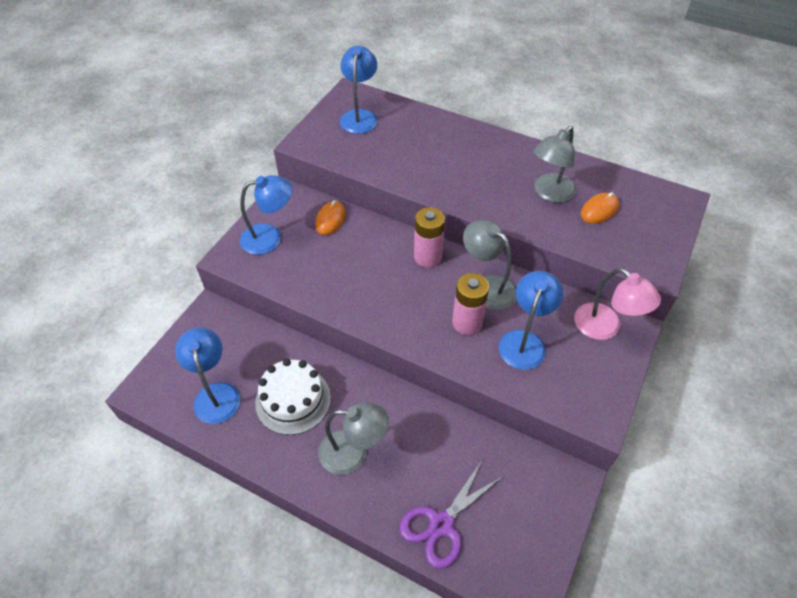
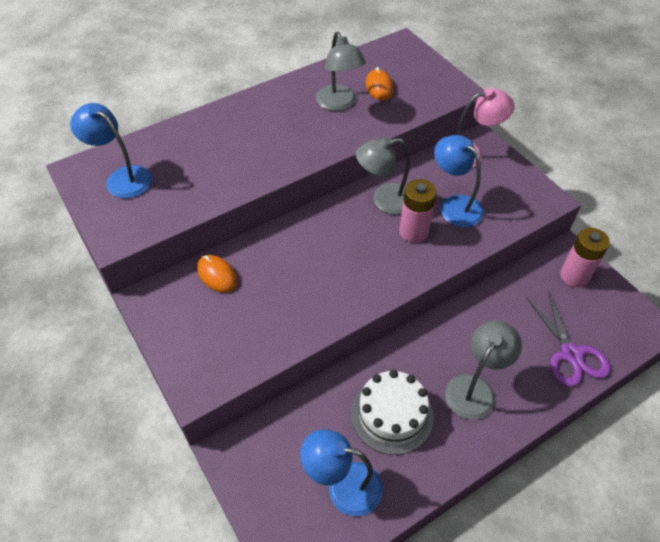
camera: 60 degrees left, 0 degrees up
(270, 237) = (199, 337): blue lamp -> none
(427, 257) = (323, 223): pink battery -> pink battery (574, 276)

